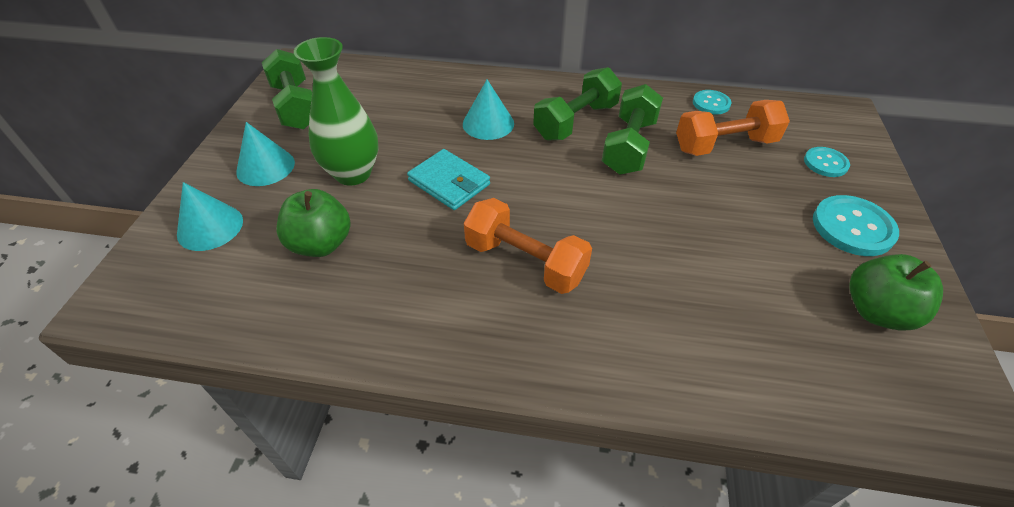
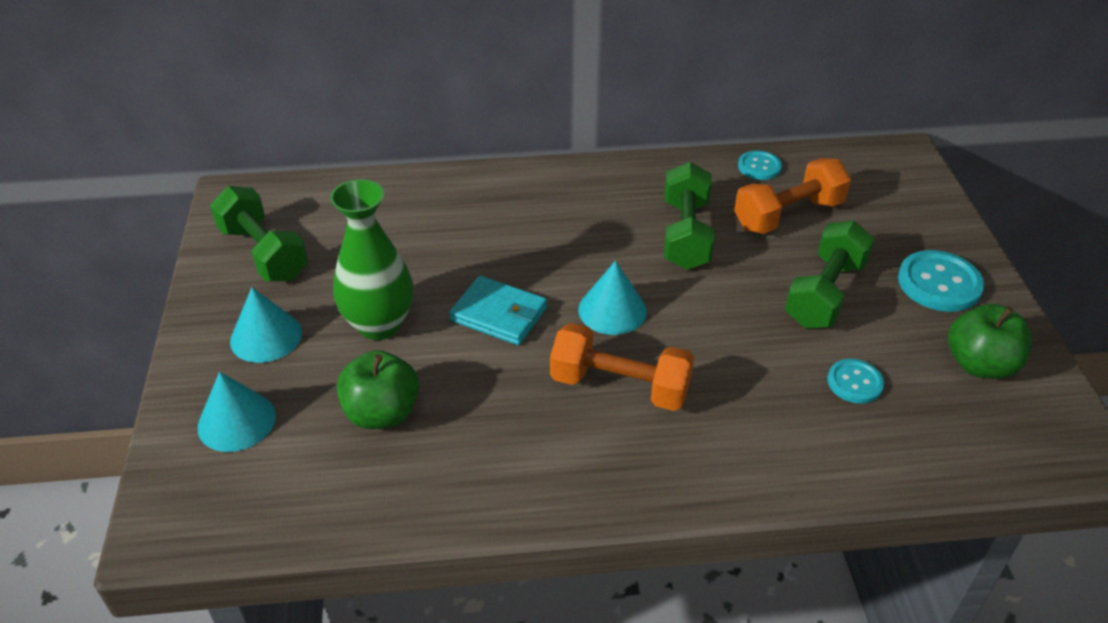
camera: 15 degrees left, 5 degrees down
(488, 123) = (514, 234): turquoise cone -> turquoise cone (612, 310)
(576, 121) = (615, 215): green dumbbell -> green dumbbell (824, 293)
(825, 163) = (897, 217): turquoise button -> turquoise button (854, 382)

